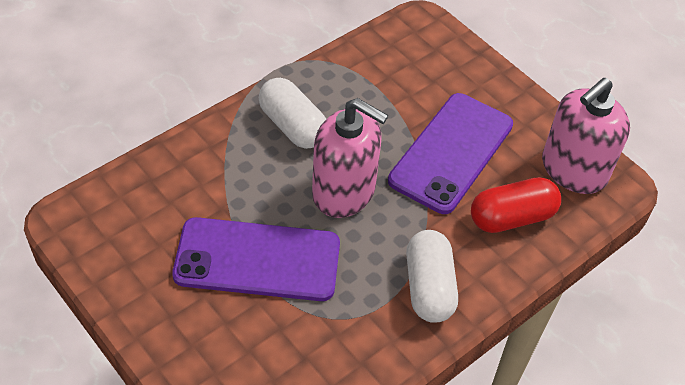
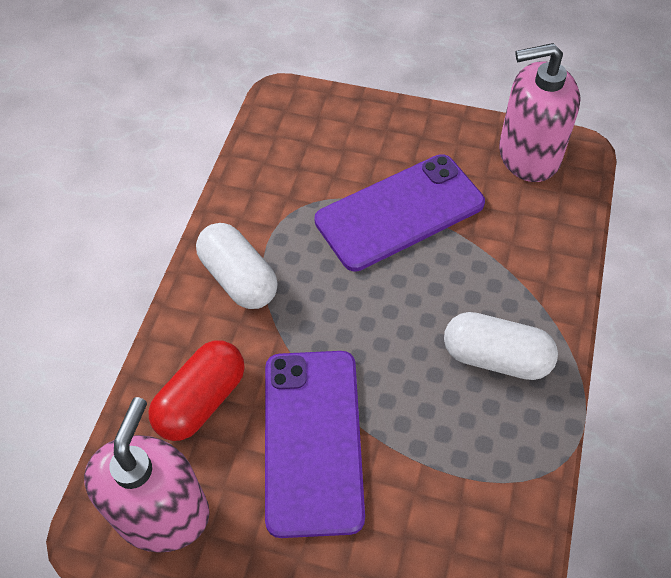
camera: 150 degrees right, 5 degrees up
(344, 191) = (384, 319): pink soap dispenser -> pink soap dispenser (528, 155)

